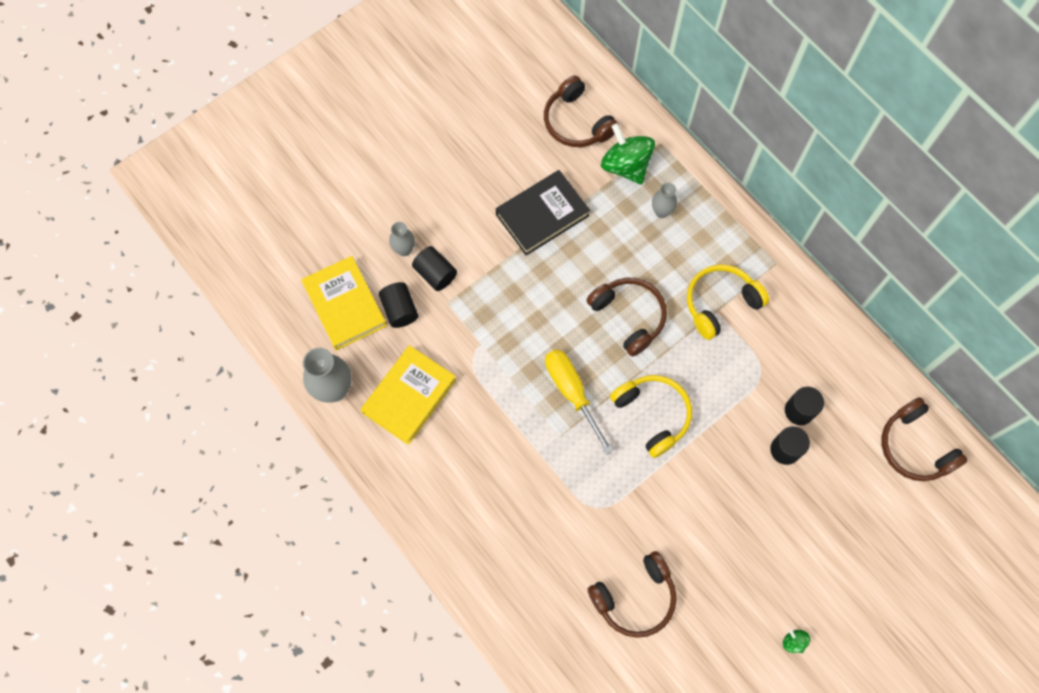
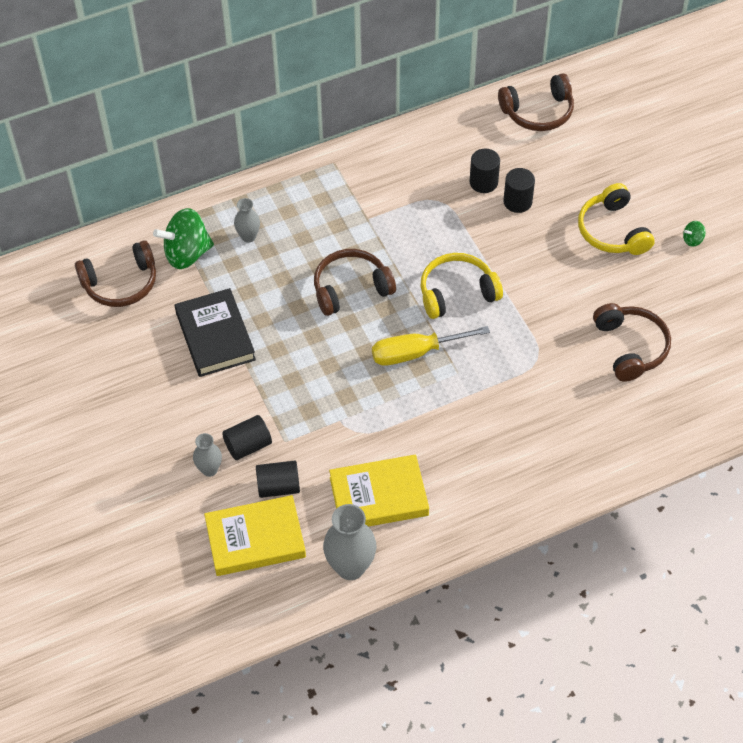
camera: 75 degrees left, 15 degrees down
(409, 396) = (379, 496): yellow book -> yellow book turned 60 degrees counterclockwise
(720, 303) = (360, 214): yellow headphones -> yellow headphones (612, 231)

